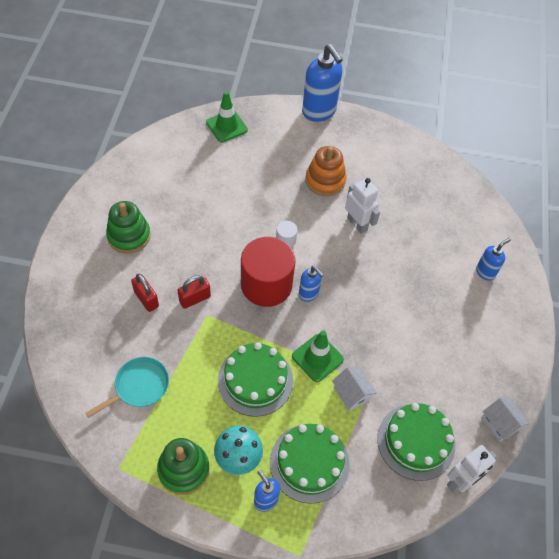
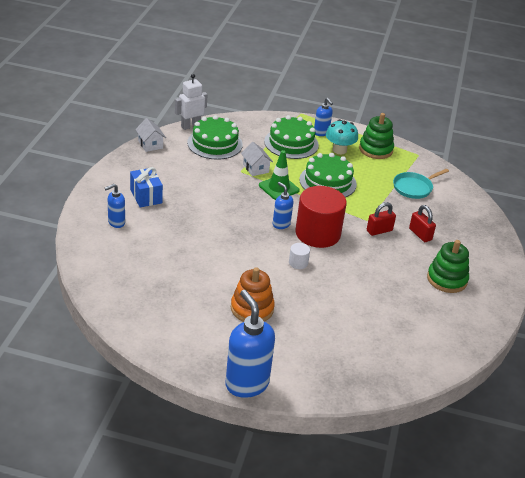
camera: 175 degrees left, 20 degrees down
(227, 126) = (361, 375): green traffic cone -> none
(357, 224) = (226, 268): white robot -> none
(469, 318) = (146, 196): none -> blue gift

